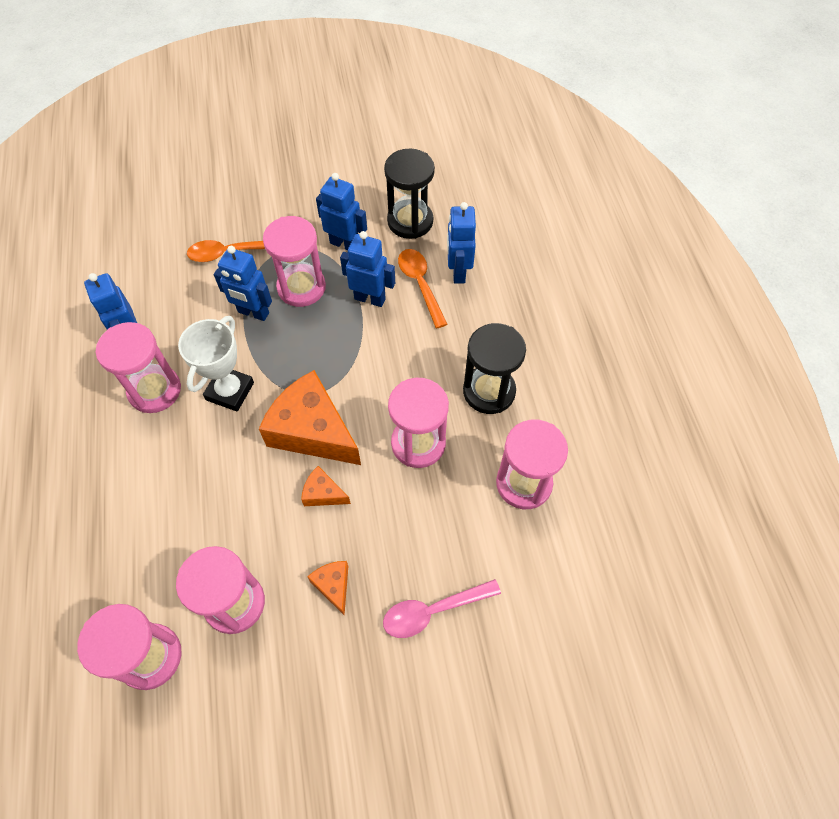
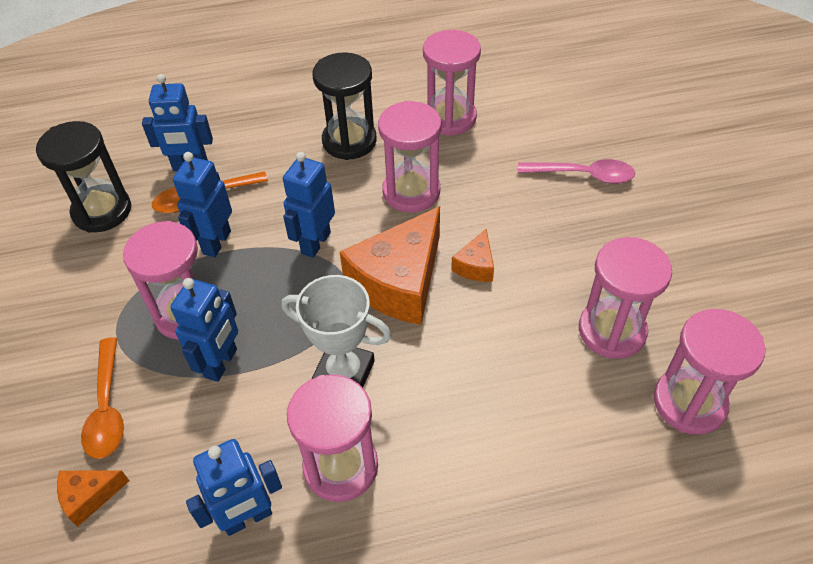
camera: 90 degrees left, 10 degrees down
(333, 585) = (575, 249): orange cheese -> orange cheese (89, 496)
(344, 244) = (123, 273): blue robot -> blue robot (315, 243)
(433, 611) = (583, 175): pink spoon -> pink spoon turned 60 degrees counterclockwise

